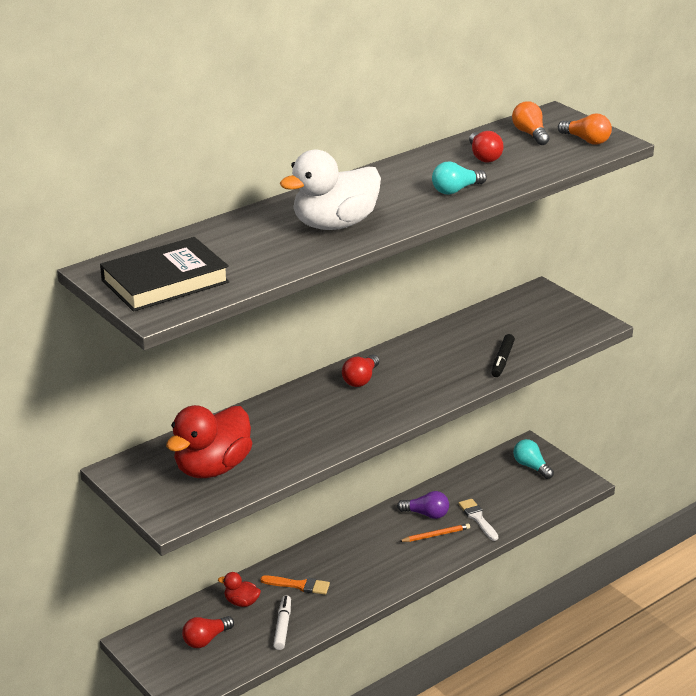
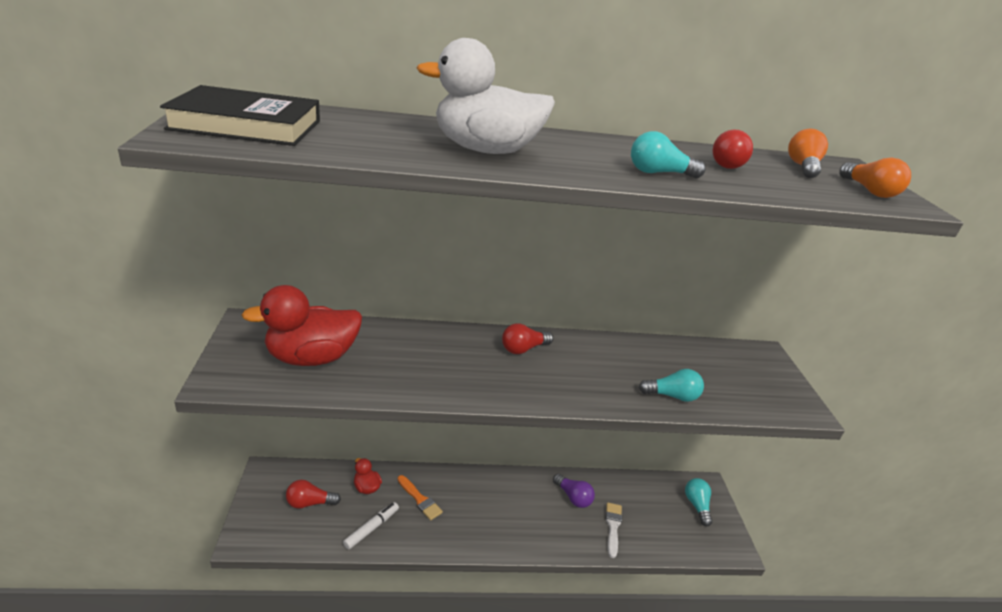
camera: 30 degrees right, 0 degrees up
(436, 535) = (565, 521): orange pencil -> none
(502, 360) = (672, 396): black marker -> turquoise light bulb

